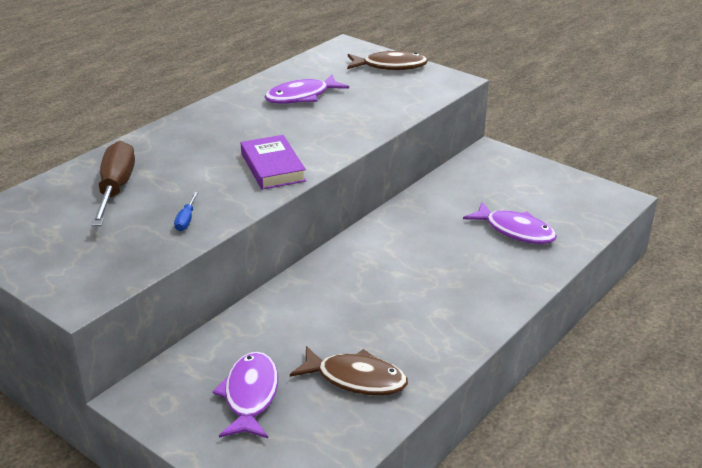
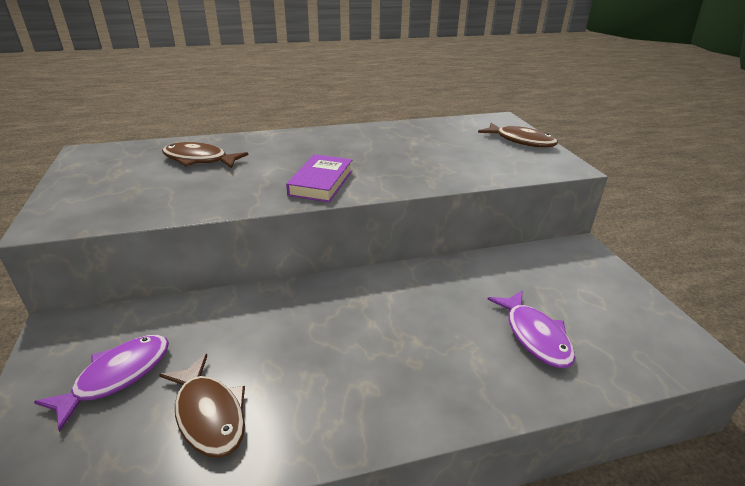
camera: 35 degrees right, 0 degrees up
(116, 189) = (199, 160): brown screwdriver -> brown fish
(186, 220) = (202, 197): blue screwdriver -> none
(301, 97) = (417, 142): purple fish -> none

